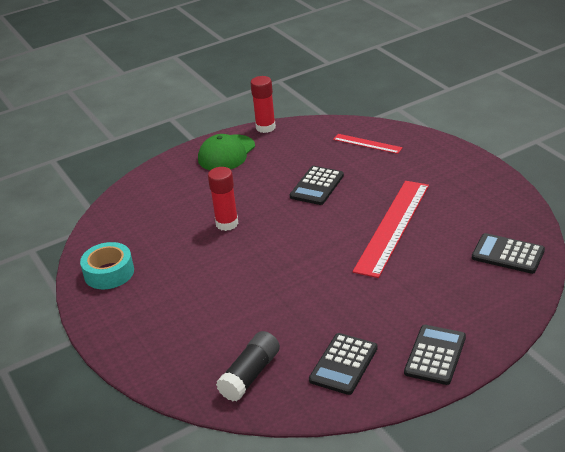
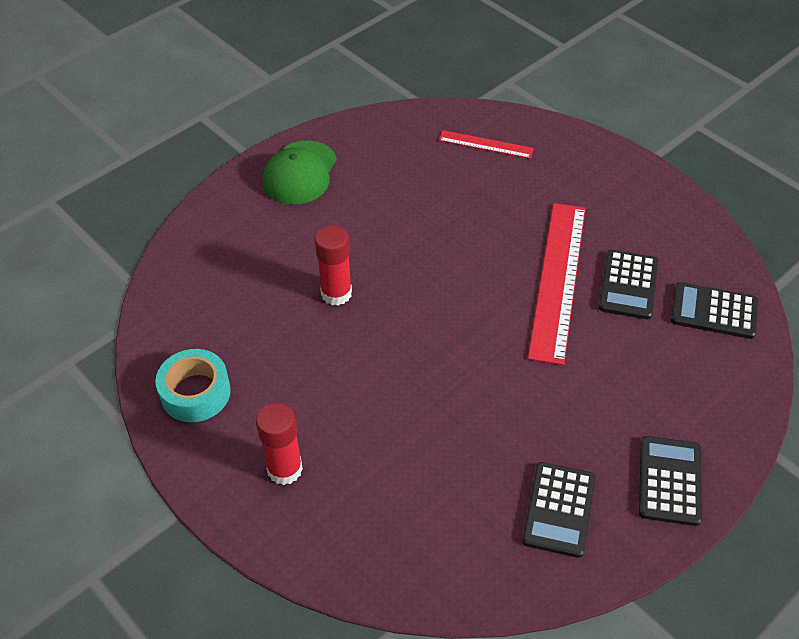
camera: 15 degrees left, 15 degrees up
(250, 375) = (442, 542): black glue stick -> none
(265, 127) = (341, 125): red glue stick -> red glue stick (284, 469)
(317, 186) = (439, 220): black calculator -> black calculator (628, 285)

